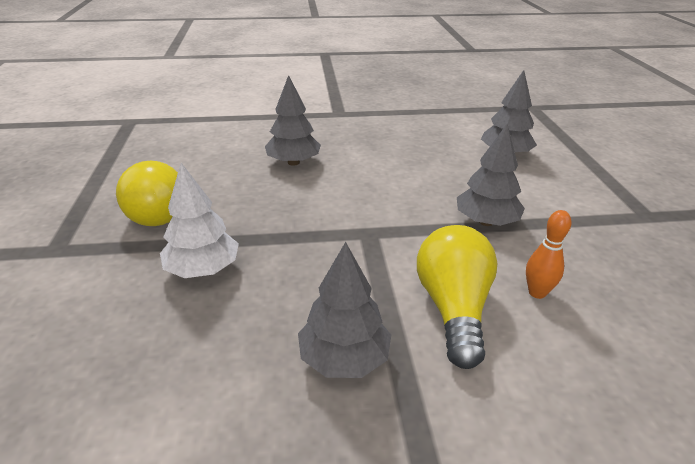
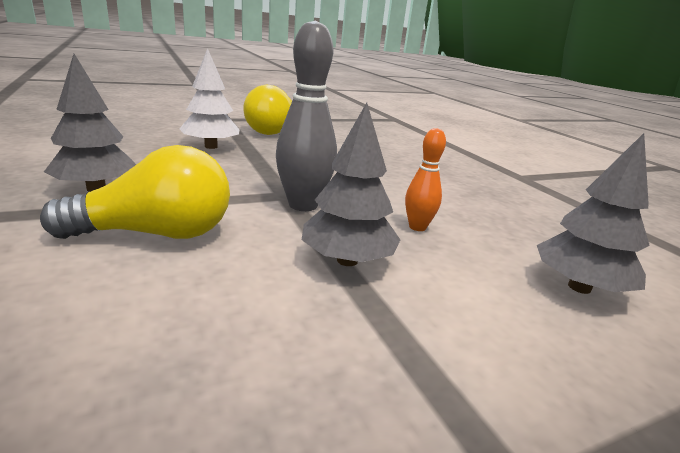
camera: 70 degrees right, 10 degrees down
(293, 162) = (389, 163): grey tree -> none
(393, 226) = (303, 205): none -> grey bowling pin
(537, 292) = (186, 292): orange bowling pin -> orange bowling pin (417, 227)

